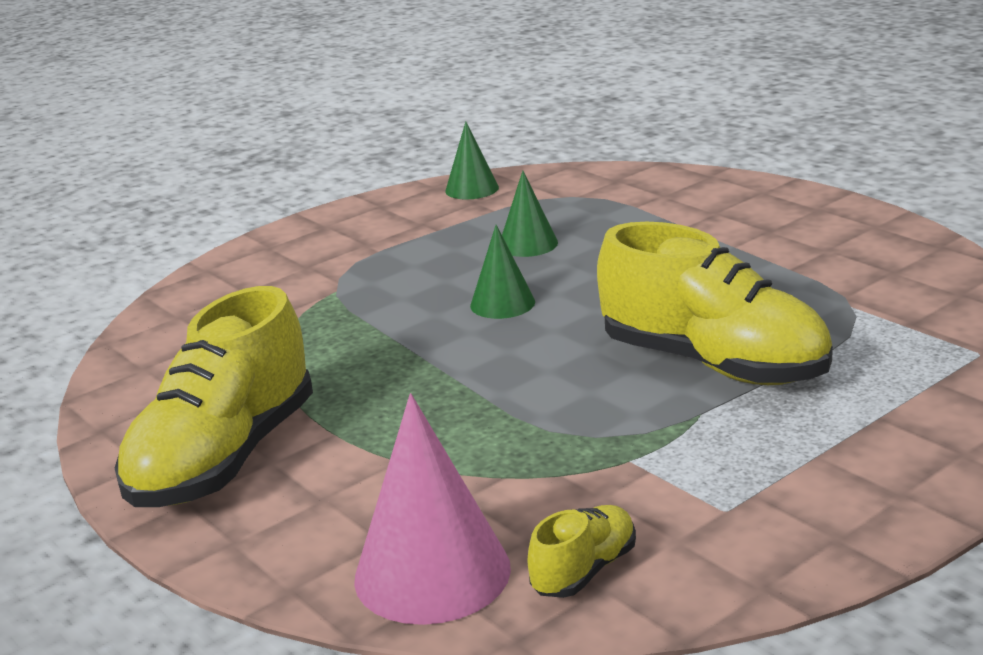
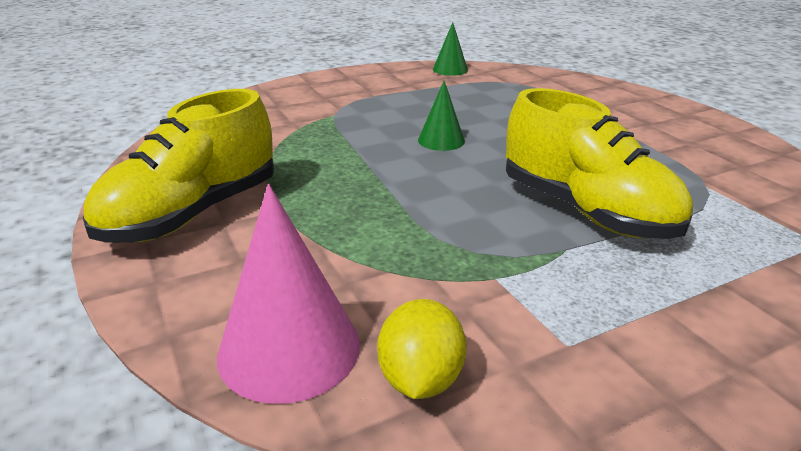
camera: 10 degrees right, 5 degrees up
(528, 244) = (473, 106): green cone -> none
(584, 571) = (420, 379): yellow shoe -> yellow lemon

